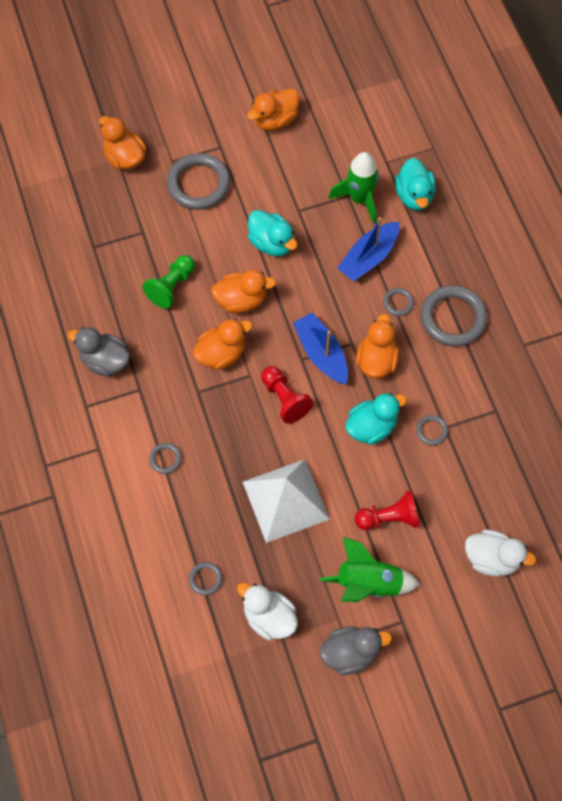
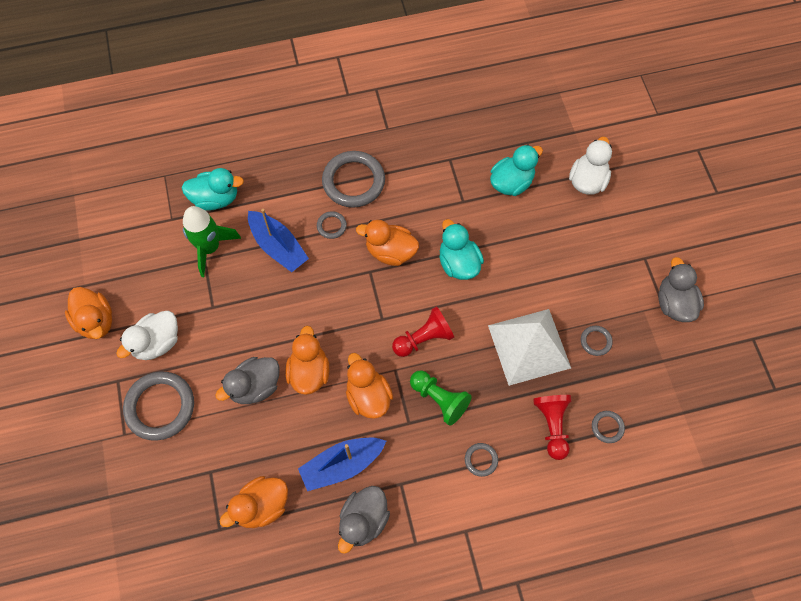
camera: 85 degrees left, 0 degrees up
(125, 157) = (107, 488): orange duck -> orange duck (261, 506)
(171, 286) = (283, 443): green pawn -> green pawn (439, 399)
(223, 257) = (255, 386): none -> grey duck
(269, 617) = (643, 371): white duck -> white duck (157, 342)
(271, 243) = (246, 336): turquoise duck -> turquoise duck (511, 182)
(321, 353) = (378, 300): blue boat -> blue boat (342, 465)
(368, 583) = (610, 281): green rocket -> none
(389, 518) = (548, 257): red pawn -> red pawn (552, 425)
(431, 431) = (466, 213): grey ring -> grey ring (595, 341)

